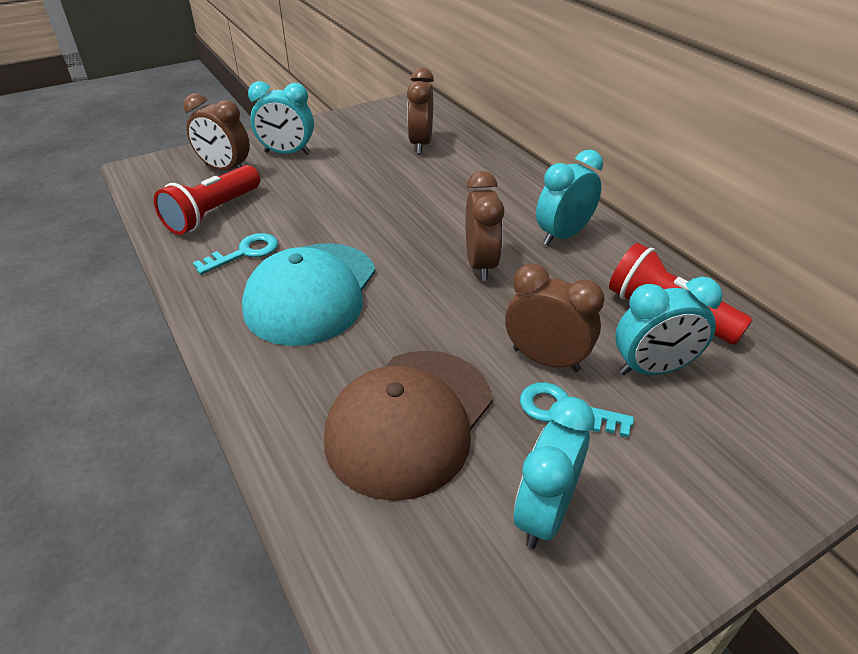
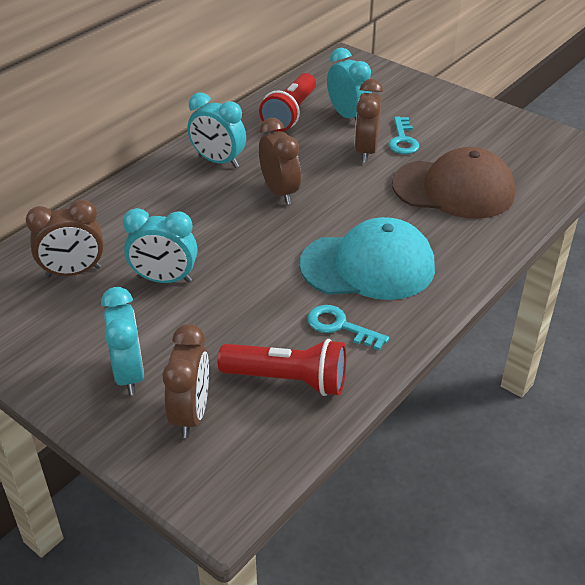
camera: 110 degrees left, 0 degrees up
(481, 264) = (280, 192): brown clock -> brown clock turned 90 degrees clockwise
(544, 513) = (475, 138): turquoise clock -> turquoise clock (164, 279)

